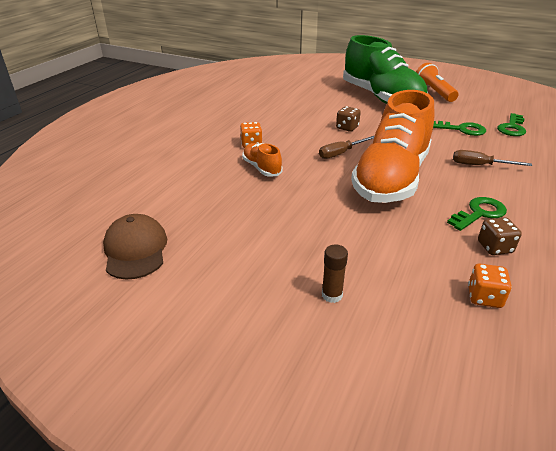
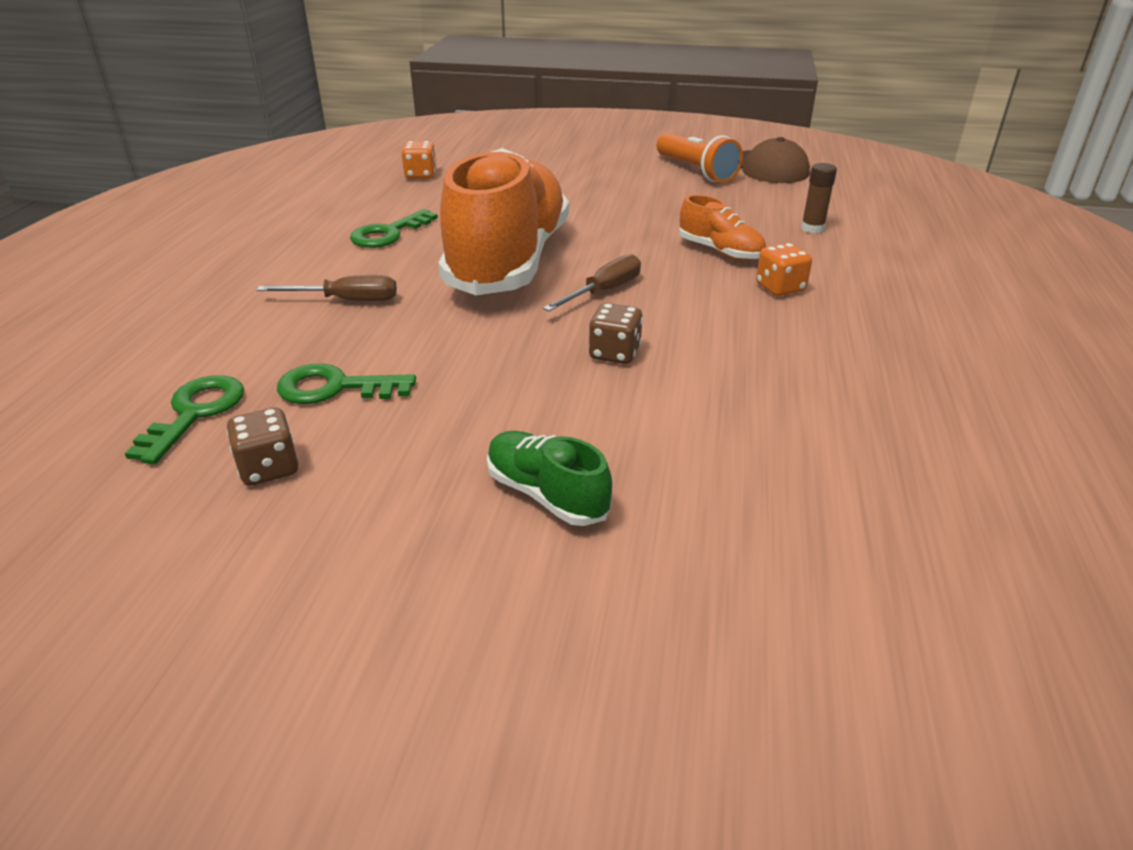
camera: 165 degrees right, 0 degrees up
(332, 295) = (560, 163): brown glue stick -> brown glue stick (812, 228)
(381, 98) = (546, 494): green shoe -> green shoe, size x0.42
(434, 92) = (348, 573): orange flashlight -> orange flashlight (696, 171)
(494, 247) = (389, 206): brown dice -> brown dice (269, 468)

